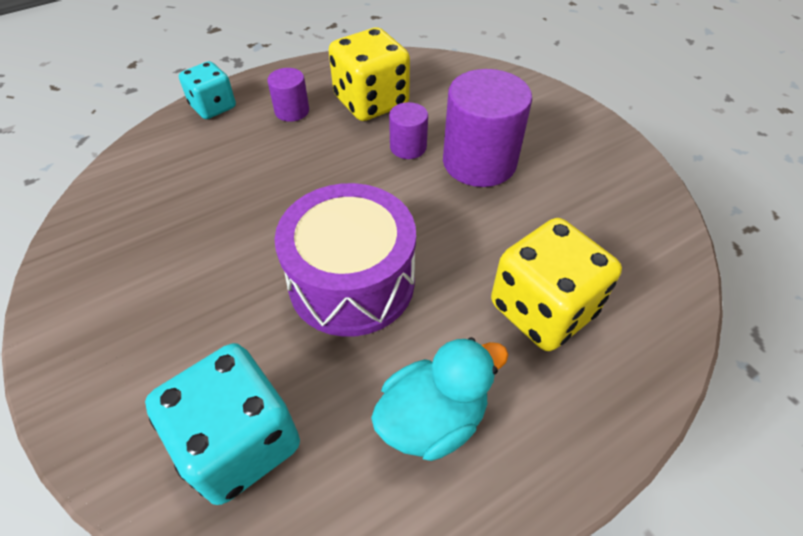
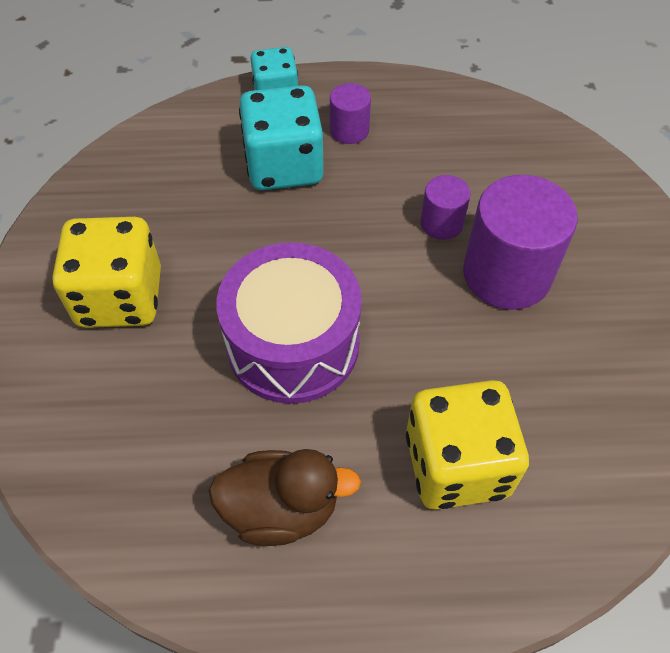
camera: 30 degrees right, 5 degrees up
(240, 442) = (116, 440): turquoise dice -> turquoise dice (284, 166)
(371, 102) = (438, 152): yellow dice -> yellow dice (120, 298)
(432, 418) = (281, 509): turquoise duck -> brown duck

